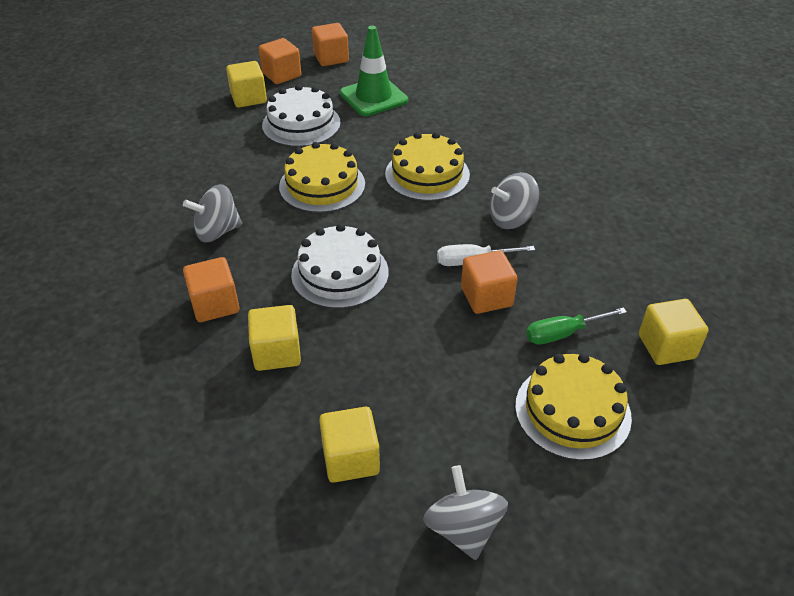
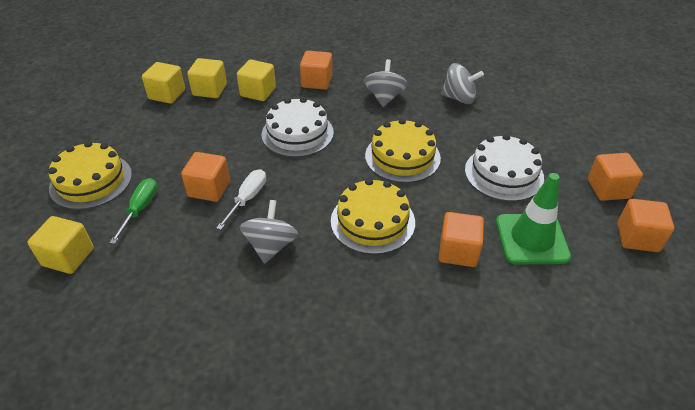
camera: 120 degrees right, 0 degrees up
(248, 98) = (567, 156): yellow cube -> yellow cube (210, 90)
(419, 124) = (458, 251): none -> orange cube
(463, 528) = (91, 113): grey spinning top -> grey spinning top (459, 98)

